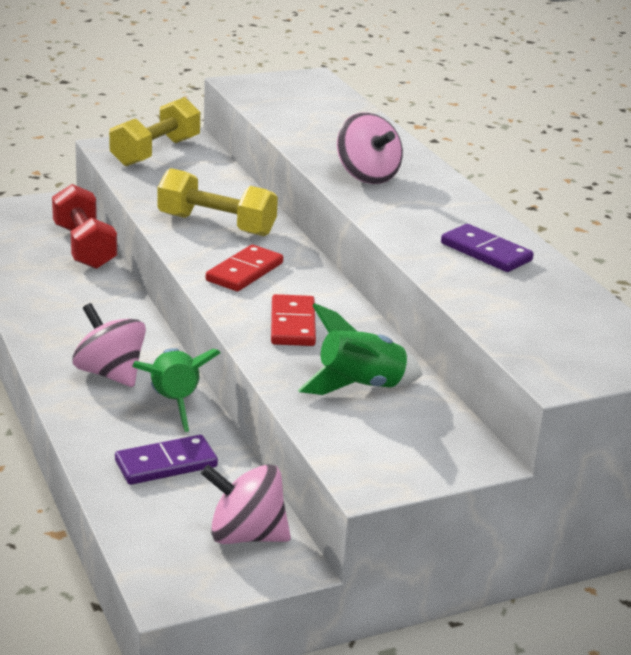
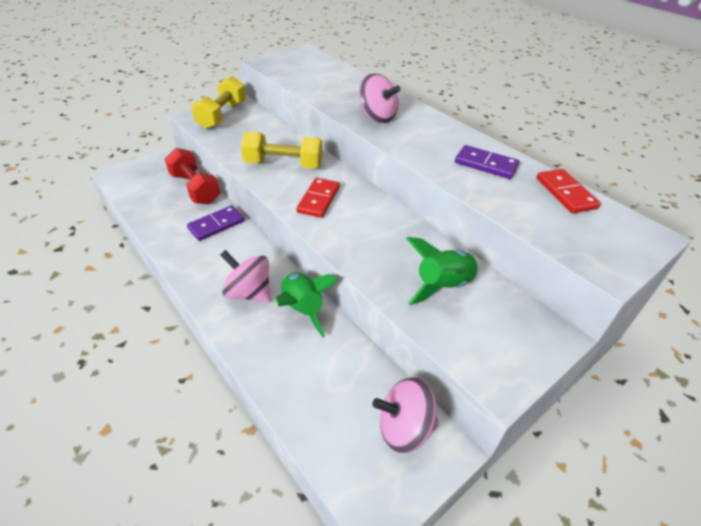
camera: 15 degrees left, 15 degrees up
(166, 464) = (319, 370): purple domino -> purple domino (216, 225)
(292, 324) = (370, 238): red domino -> red domino (565, 193)

